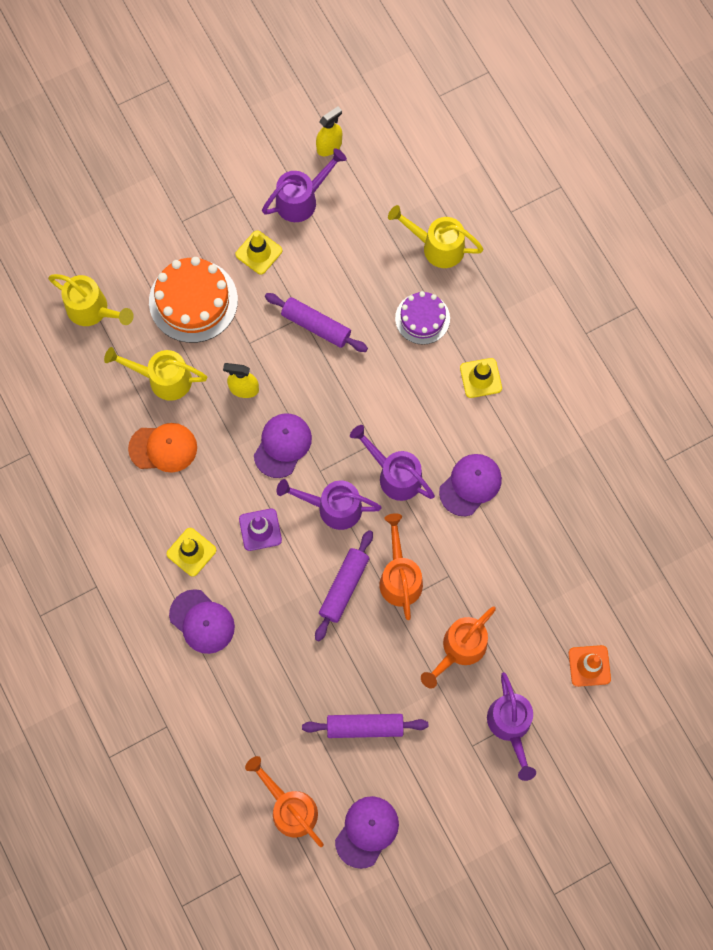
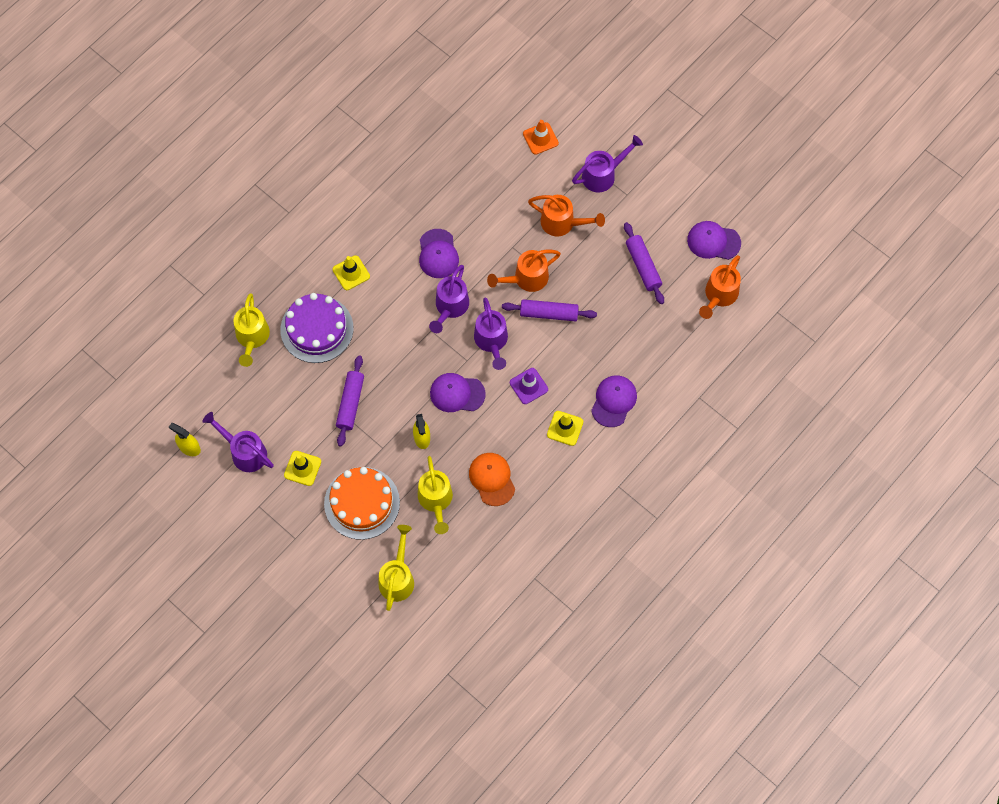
camera: 110 degrees left, 5 degrees down
(422, 318) = (317, 329): purple cake -> purple cake, size x1.62
(470, 485) = (438, 254): purple cap -> purple cap turned 120 degrees counterclockwise

